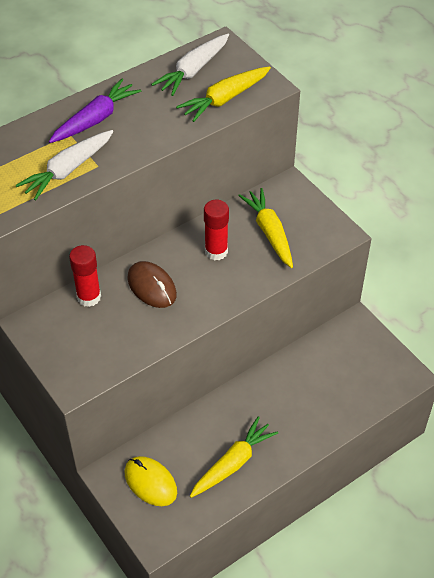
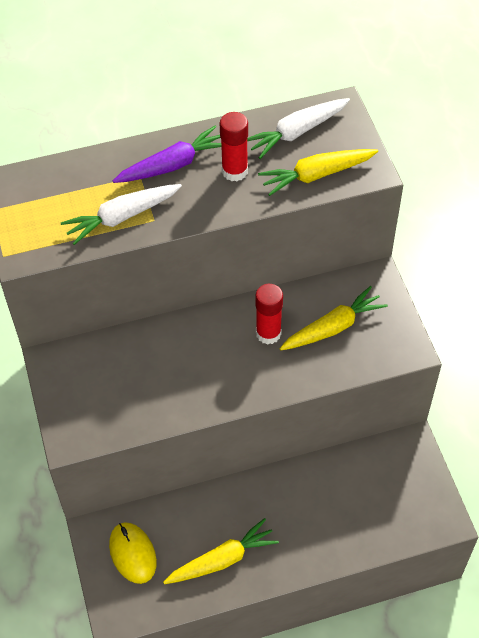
camera: 20 degrees right, 5 degrees up
(89, 297) = (120, 348): red glue stick -> red glue stick (234, 171)
(152, 287) = (187, 355): brown mouse -> none
(269, 232) = (333, 327): yellow carrot -> yellow carrot turned 60 degrees clockwise

